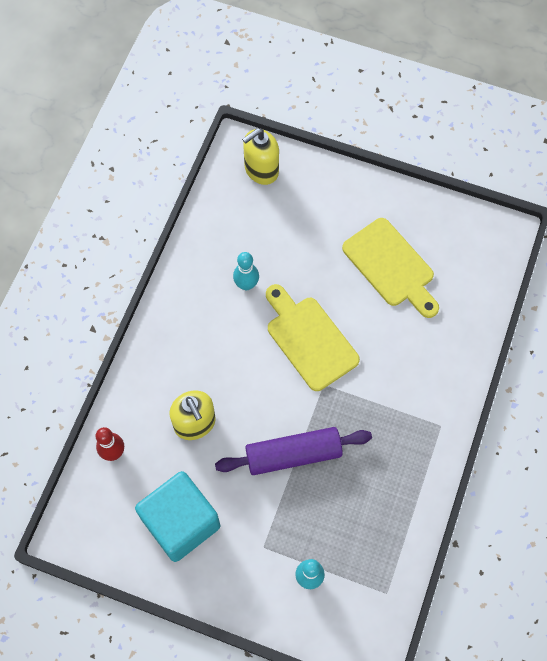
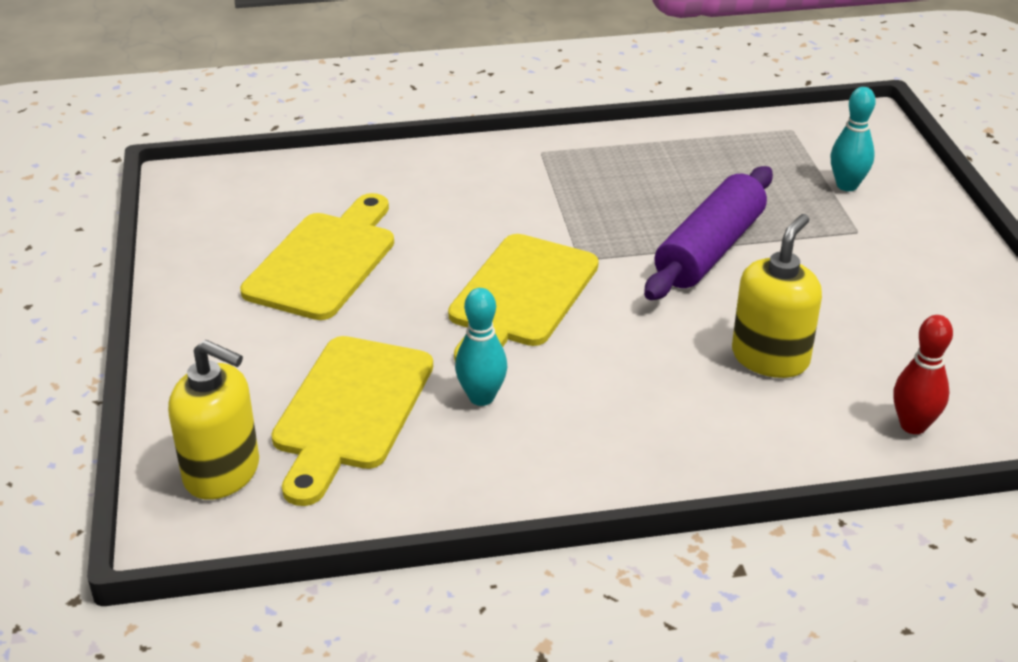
camera: 120 degrees left, 30 degrees down
(181, 522) = (920, 312): turquoise cube -> none
(270, 230) = (350, 410): none -> yellow cutting board
(293, 455) = (710, 250): purple rolling pin -> purple rolling pin turned 75 degrees clockwise

